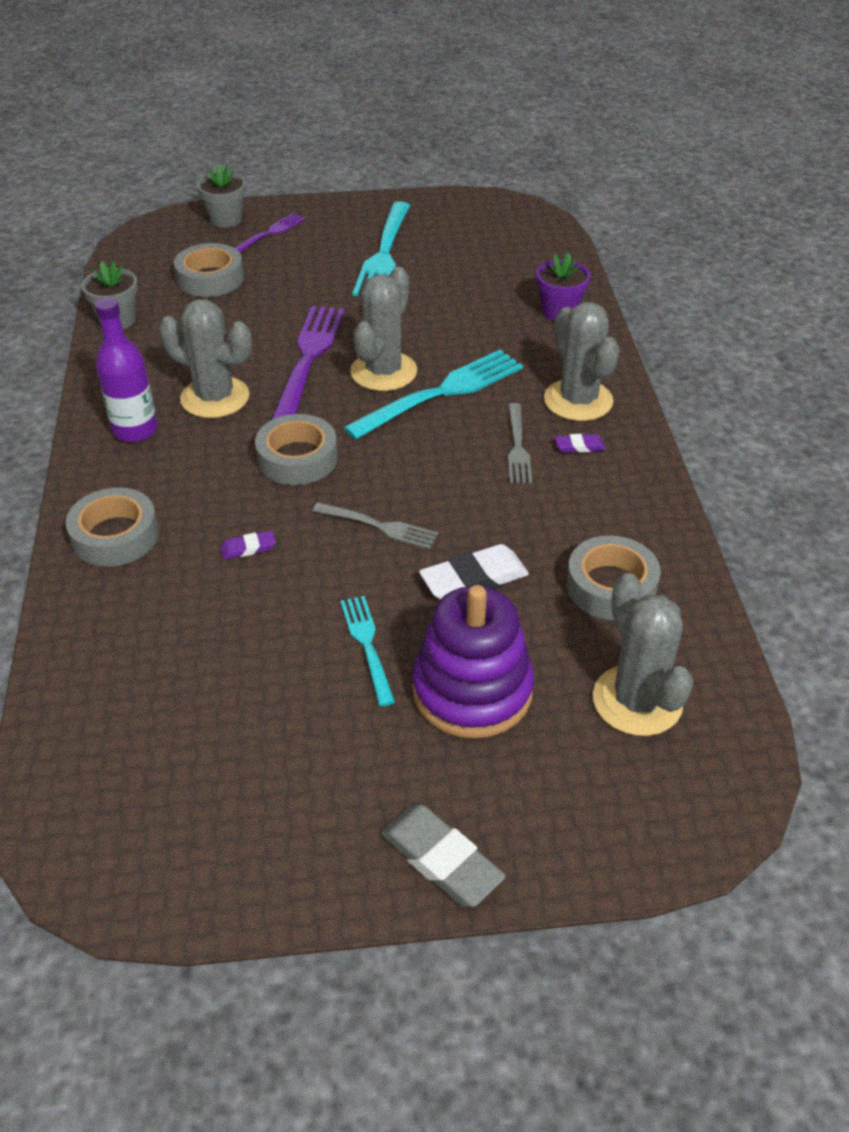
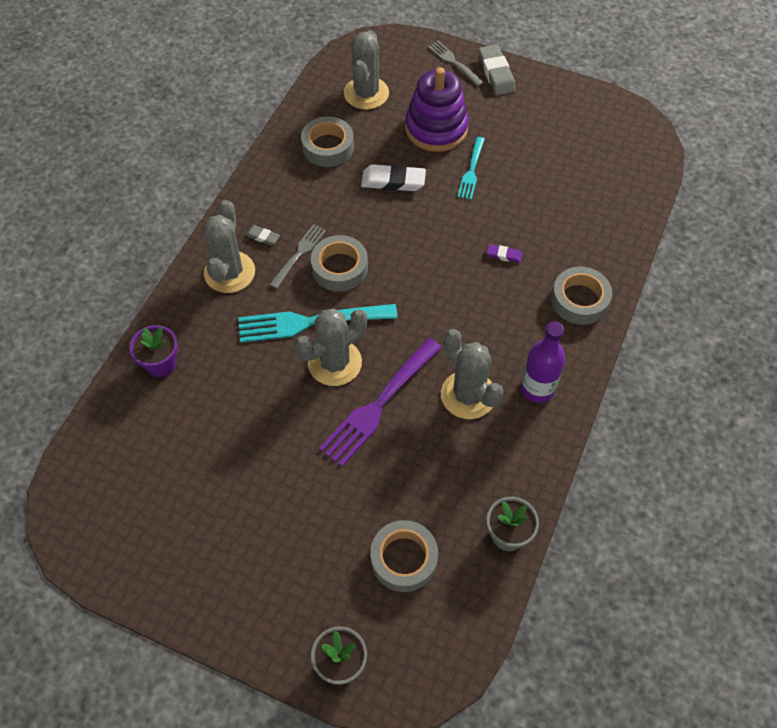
camera: 150 degrees left, 15 degrees up
(269, 234) = (313, 610): purple fork -> none
(297, 458) = (440, 310): grey tape -> grey tape (339, 268)
(379, 526) = (421, 236): grey fork -> grey fork (454, 62)
(384, 254) = (233, 515): turquoise fork -> none
(579, 446) = (262, 237): purple eraser -> grey eraser

